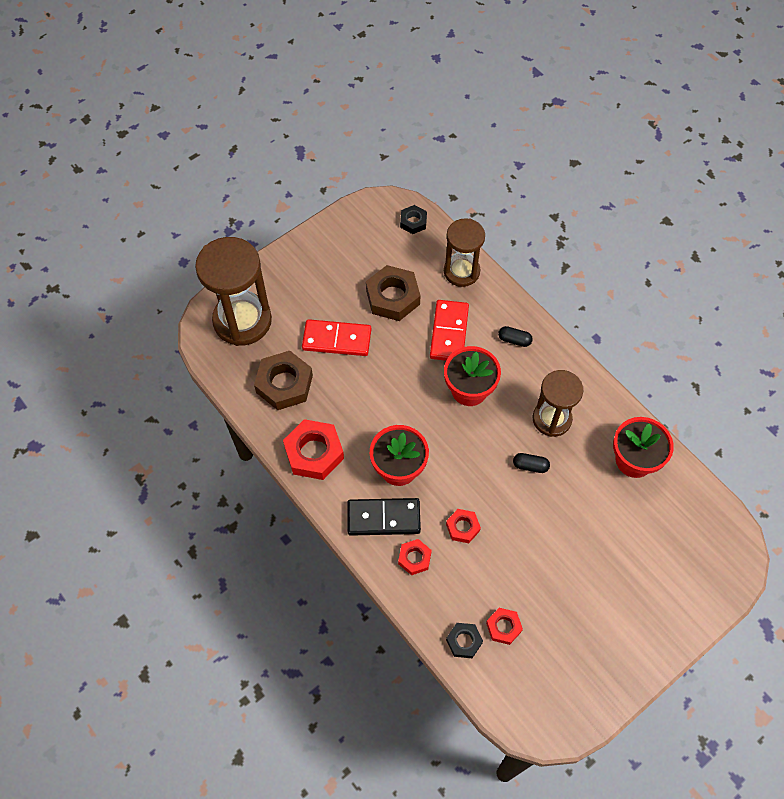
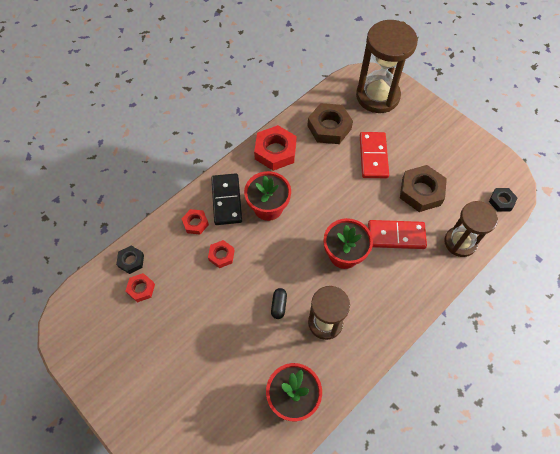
camera: 85 degrees right, 0 degrees up
(514, 340) = (399, 289): black capsule -> none

